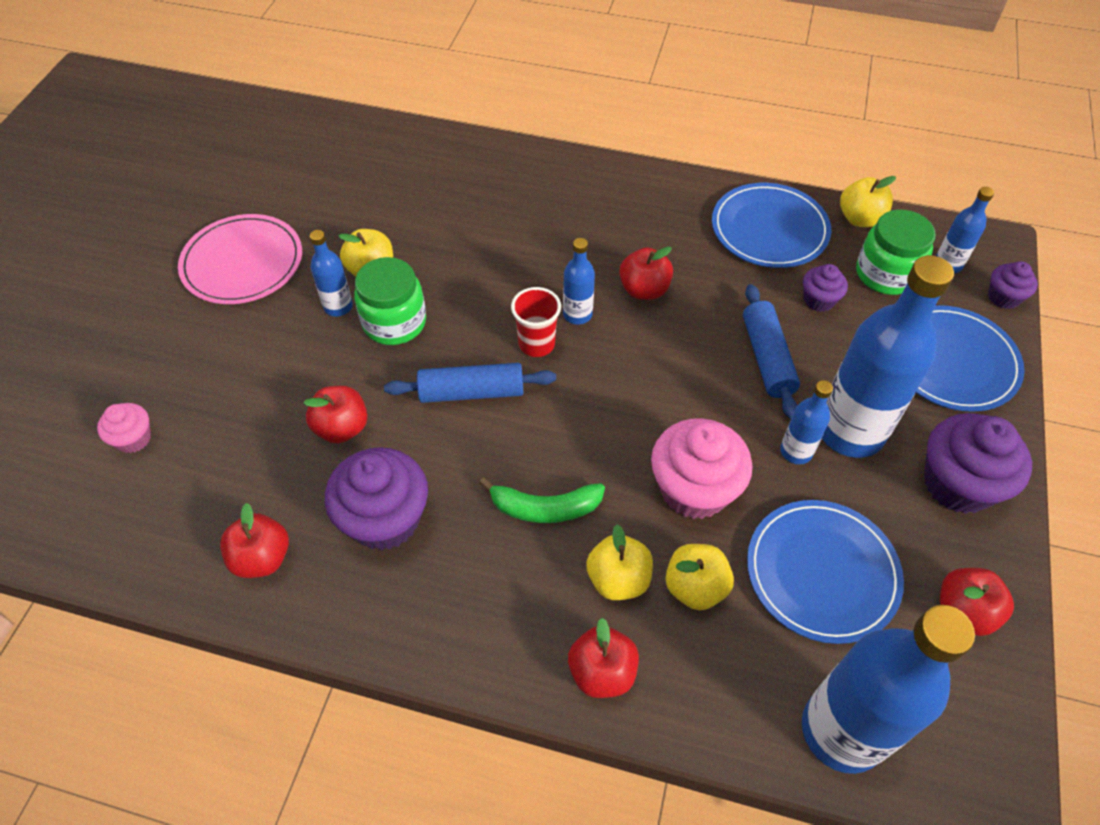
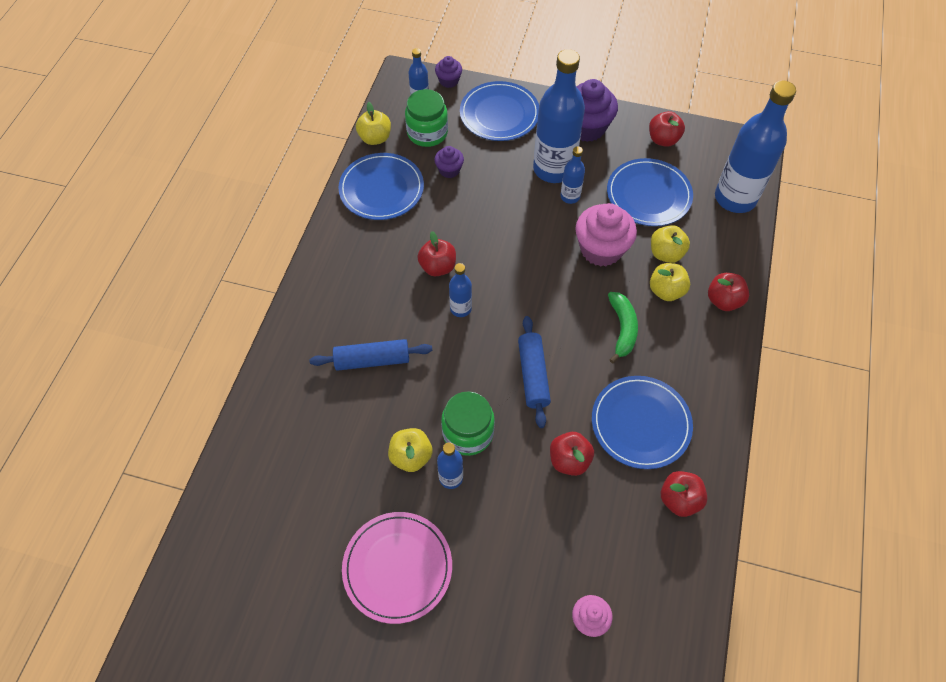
camera: 90 degrees left, 5 degrees up
(385, 519) = (640, 423): purple cupcake -> blue plate
(536, 344) = (488, 334): red cup -> none
(767, 358) = (499, 203): blue rolling pin -> blue rolling pin (372, 360)

